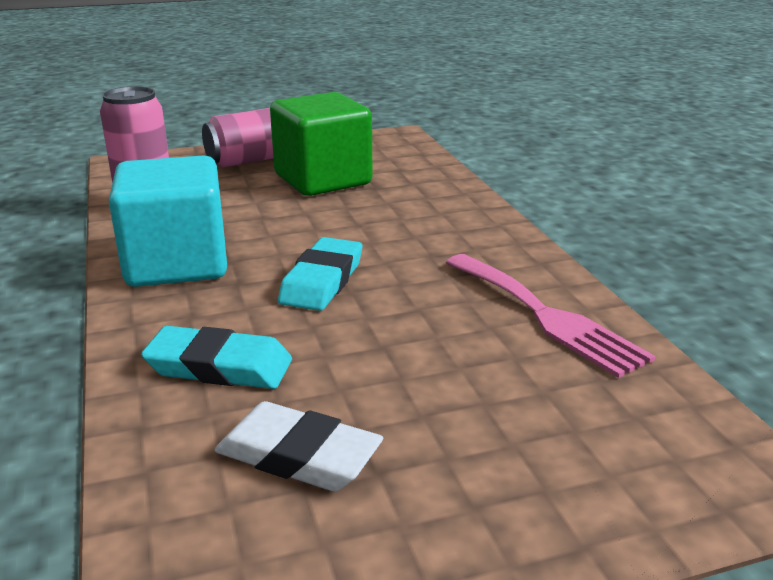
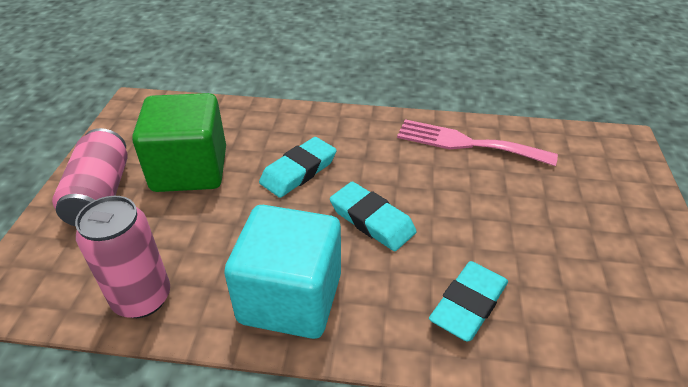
camera: 65 degrees left, 15 degrees up
(298, 455) = (579, 288): white eraser -> none
(370, 225) = (298, 171): none -> turquoise eraser
(545, 316) = (467, 143): pink fork -> pink fork turned 150 degrees counterclockwise

